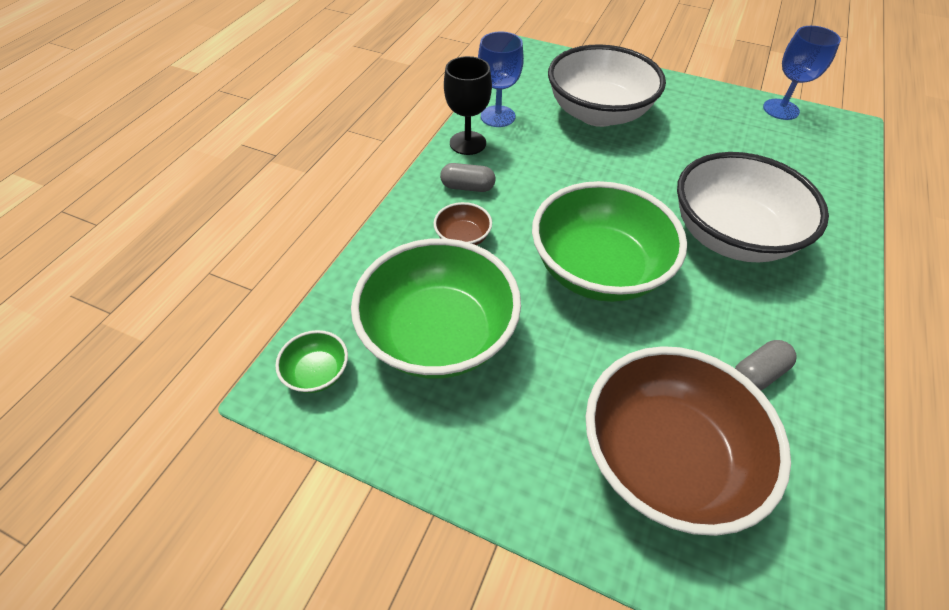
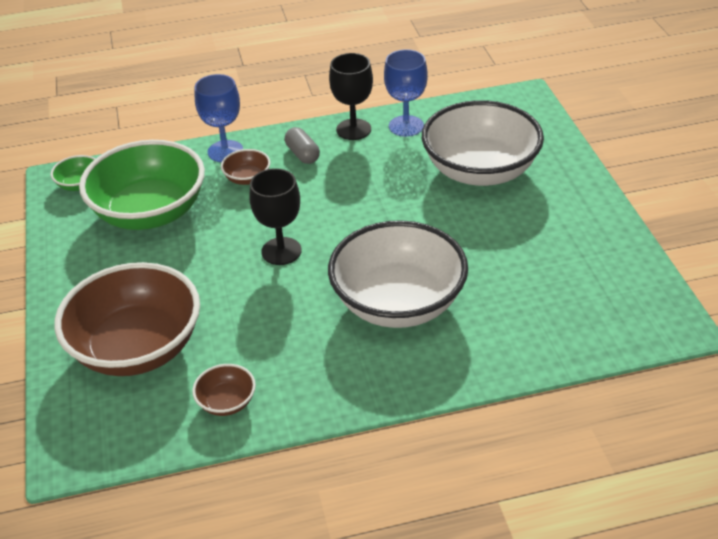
camera: 55 degrees right, 10 degrees down
(598, 269) = (281, 251): green bowl -> black goblet
(758, 374) = (253, 367): grey capsule -> none
(781, 109) = (641, 271): blue goblet -> blue goblet (225, 151)
(800, 421) = (227, 402): none -> brown bowl

